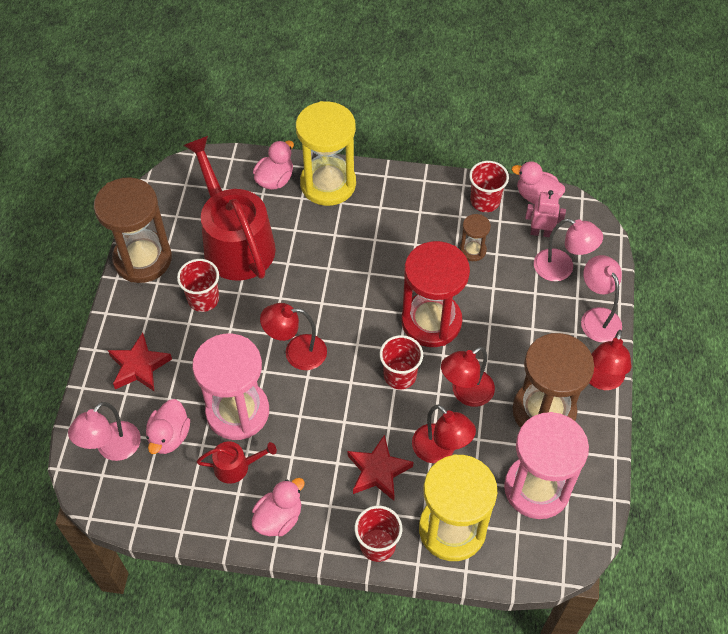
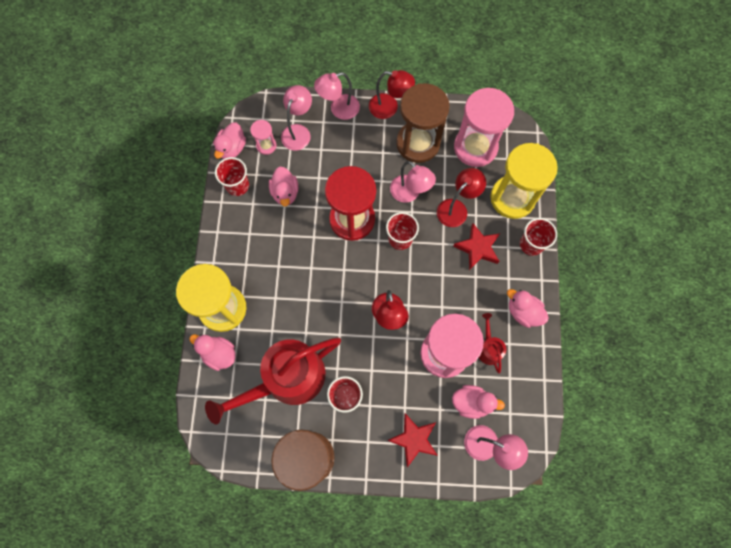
camera: 95 degrees left, 15 degrees up
(466, 393) = (409, 193): red lamp -> pink lamp
(472, 250) = (285, 193): brown hourglass -> pink duck
(541, 232) = (266, 145): pink robot -> pink hourglass

